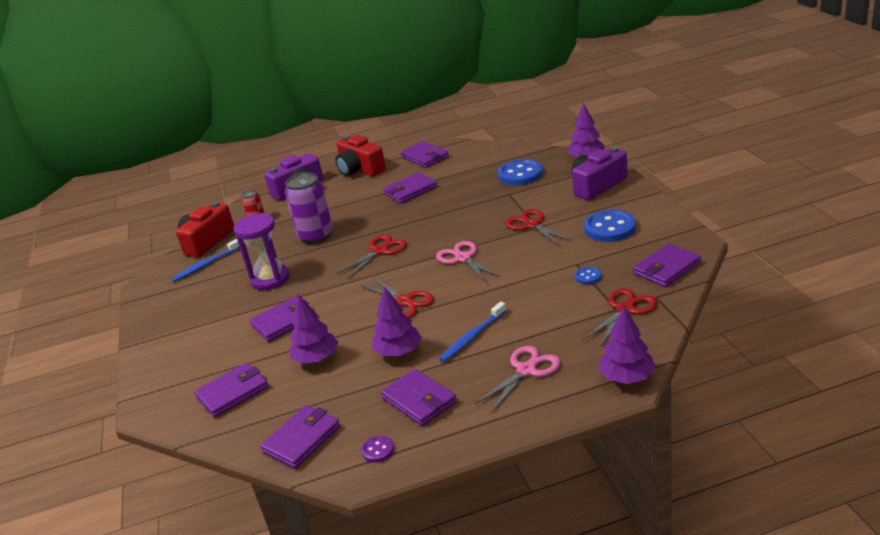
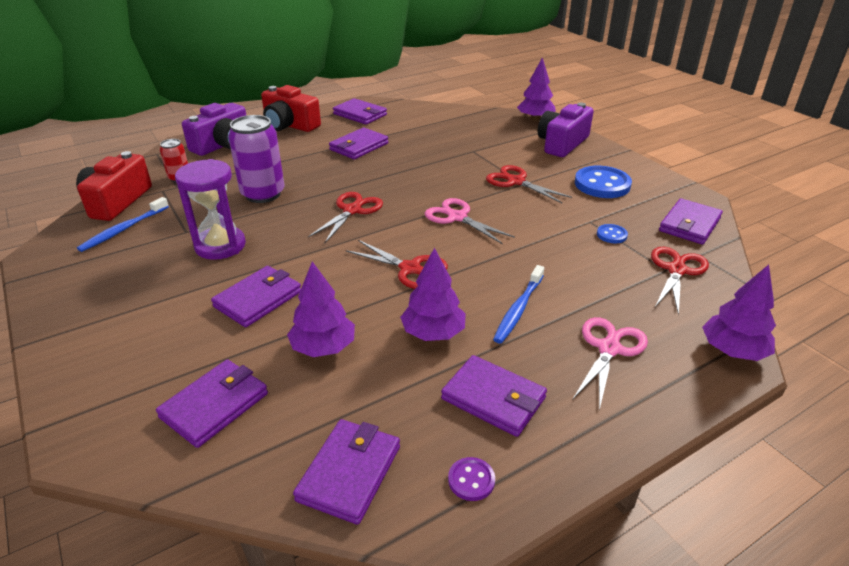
camera: 20 degrees left, 5 degrees up
(520, 174) = (474, 132): blue button -> none

